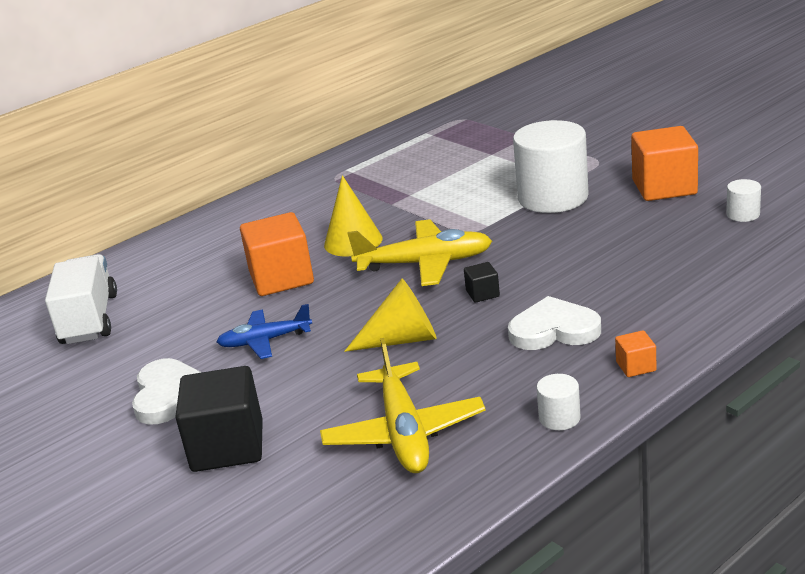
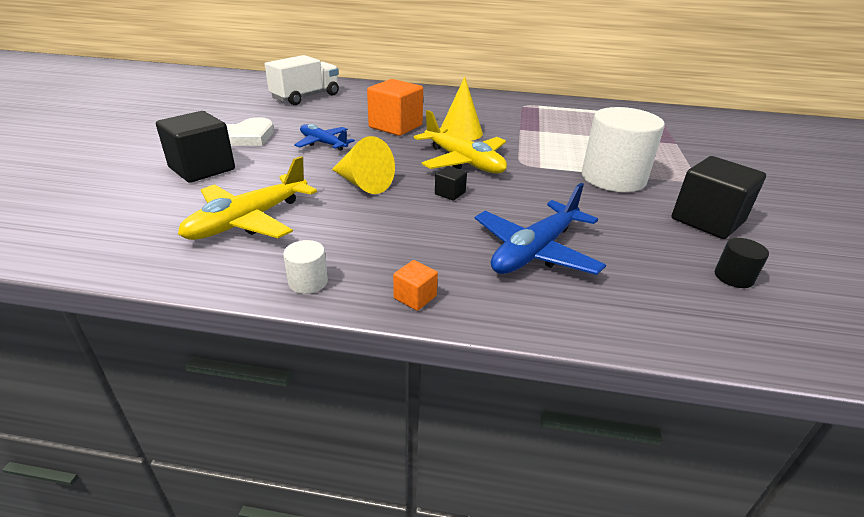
camera: 45 degrees right, 5 degrees up
(554, 330) = (431, 238): white heart -> none
(627, 285) = (535, 251): none -> blue plane
(664, 187) = (707, 220): orange cube -> black cube
(743, 214) = (733, 277): white cylinder -> black cylinder

